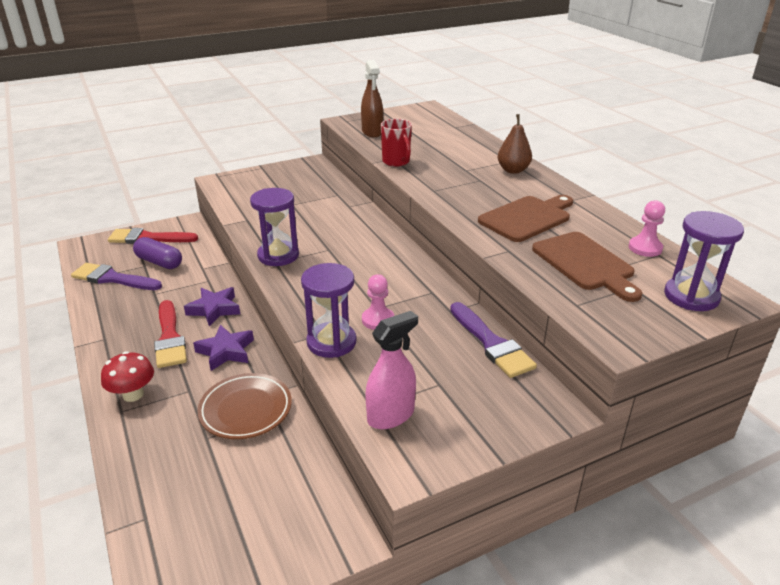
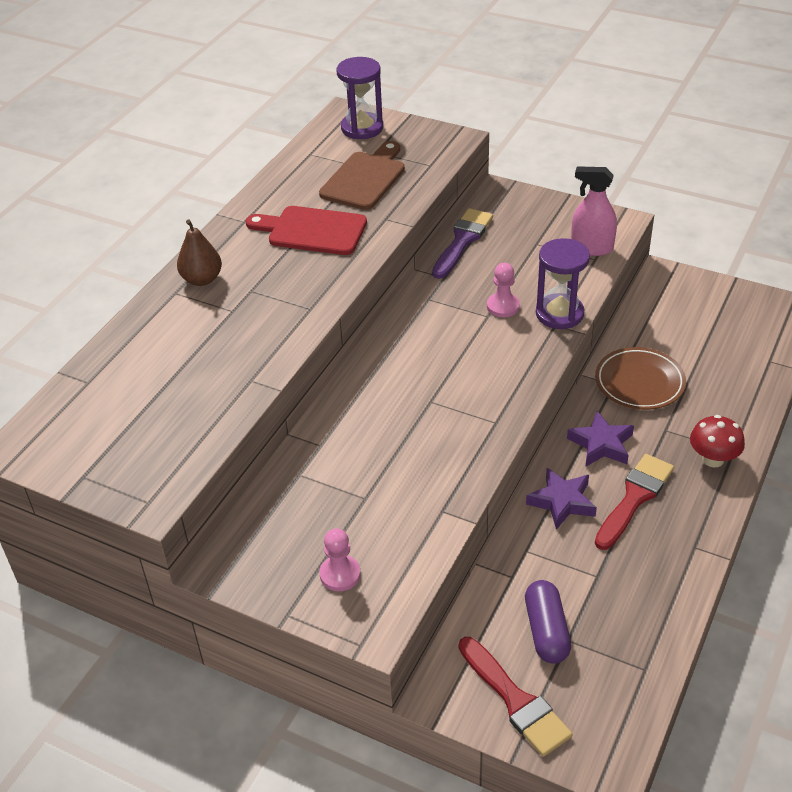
camera: 125 degrees left, 10 degrees up
(113, 278) = (621, 644): purple brush -> none
(278, 255) = (483, 428): purple hourglass -> none
(372, 132) = (175, 448): brown spray bottle -> none
(396, 162) = (260, 371): red mug -> none
(527, 218) = (312, 231): brown cutting board -> red cutting board
(645, 248) = (305, 161): pink pawn -> pink pawn (340, 574)

